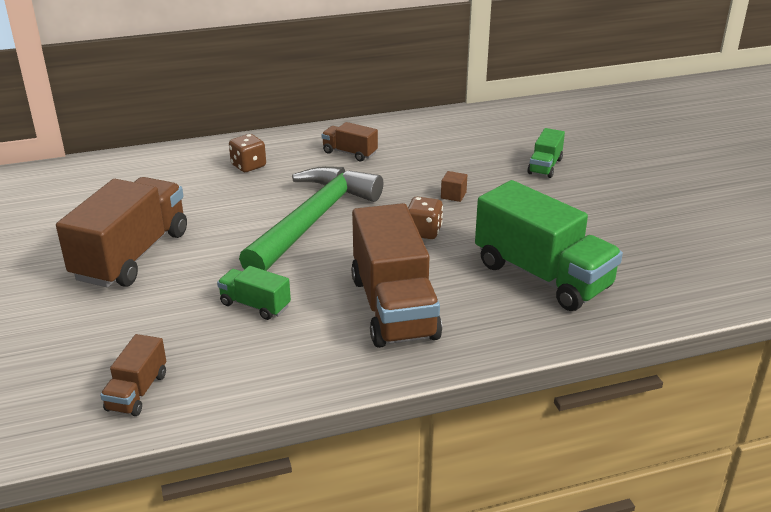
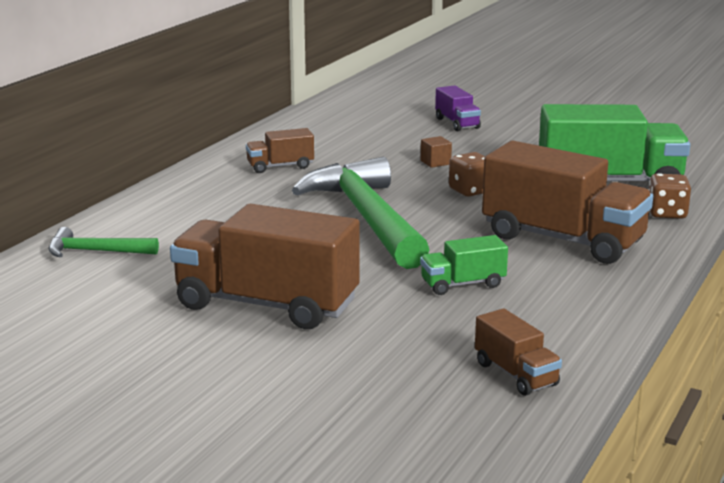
camera: 45 degrees left, 10 degrees down
(132, 255) = (266, 304): brown truck -> brown truck turned 45 degrees counterclockwise
(136, 171) = (96, 251): none -> green hammer
(248, 166) = (207, 206): brown dice -> brown dice (667, 213)
(545, 166) = (457, 123): green truck -> purple truck

